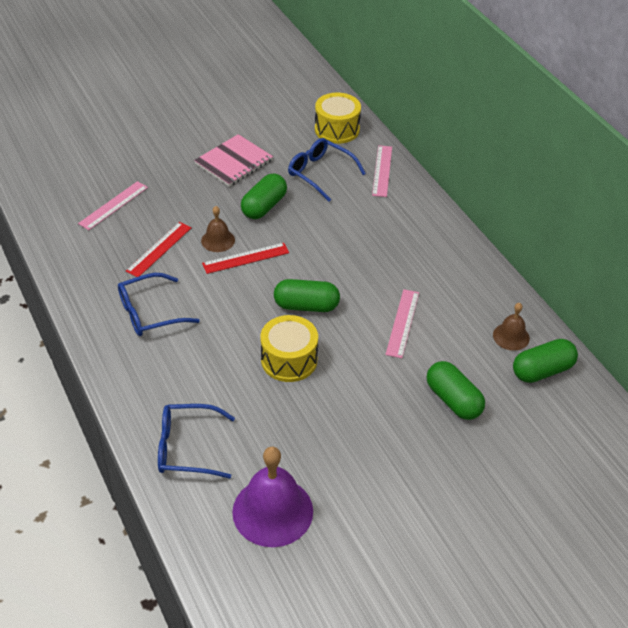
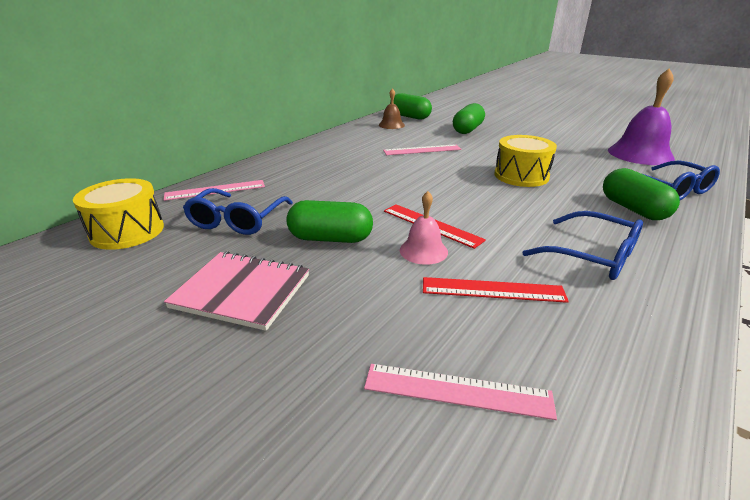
camera: 115 degrees left, 15 degrees down
(218, 240) = (423, 251): brown bell -> pink bell
(306, 306) = (454, 182): green capsule -> green capsule (633, 209)

